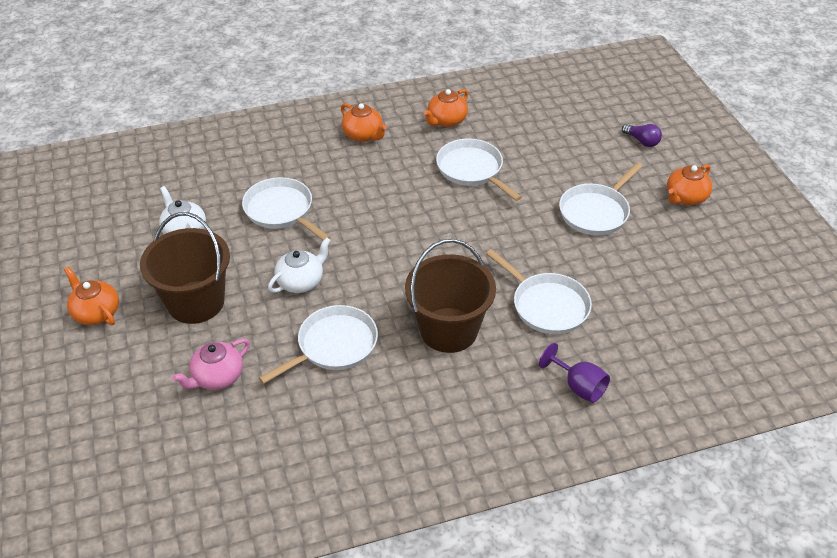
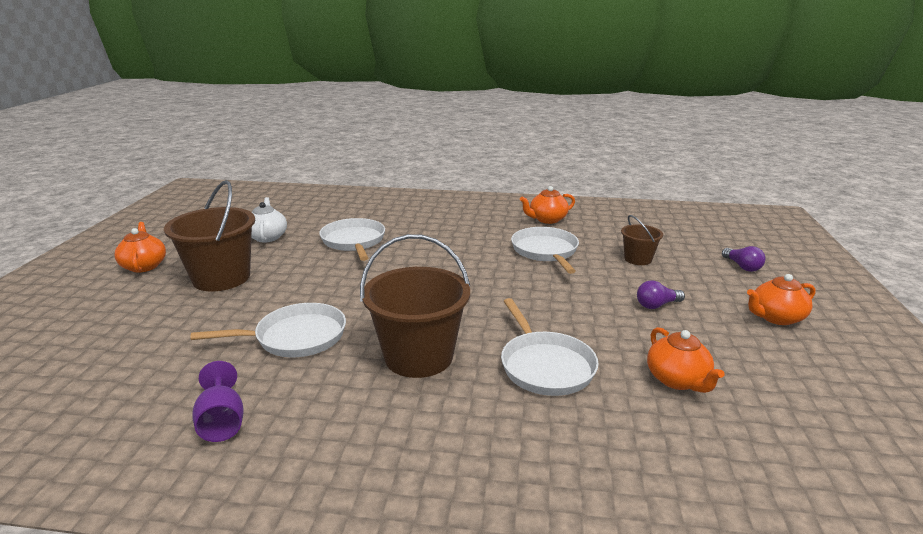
camera: 25 degrees right, 20 degrees down
(217, 377) = (172, 330): pink teapot -> none
(301, 281) = (319, 286): white teapot -> none
(363, 135) = (467, 214): orange teapot -> orange teapot (677, 380)
(555, 156) = (638, 259): none -> brown bucket
(578, 386) = (527, 456): purple goblet -> purple goblet (222, 422)
(596, 212) = (657, 305): white pan -> purple light bulb

